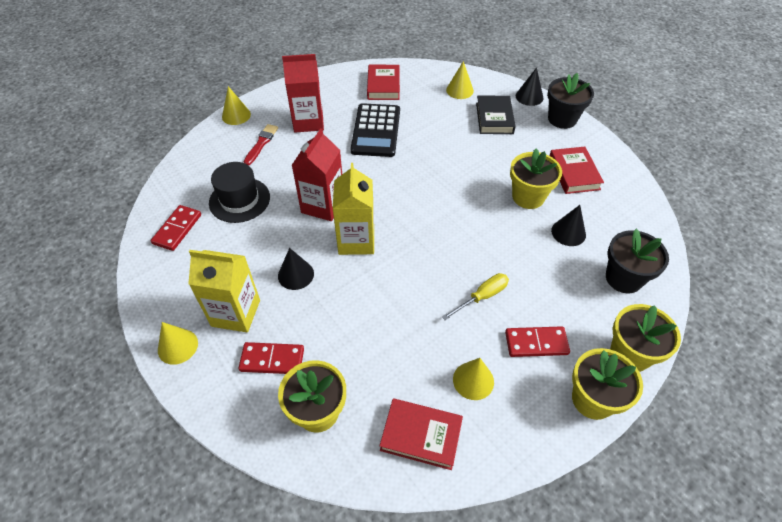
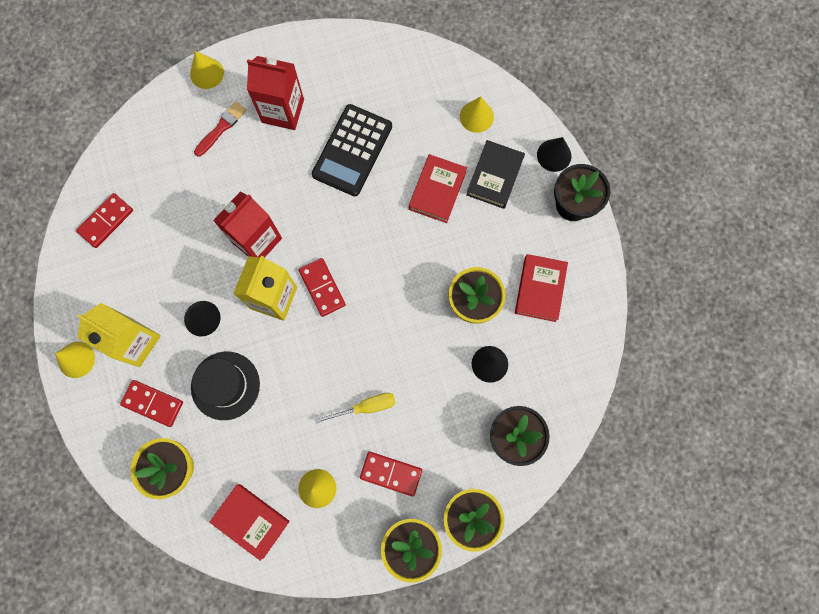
camera: 20 degrees right, 25 degrees up
(239, 200) = (176, 203): black hat -> black hat (225, 385)
(383, 86) = (390, 78): red book -> red book (437, 190)
(396, 222) = (322, 288): none -> red domino

